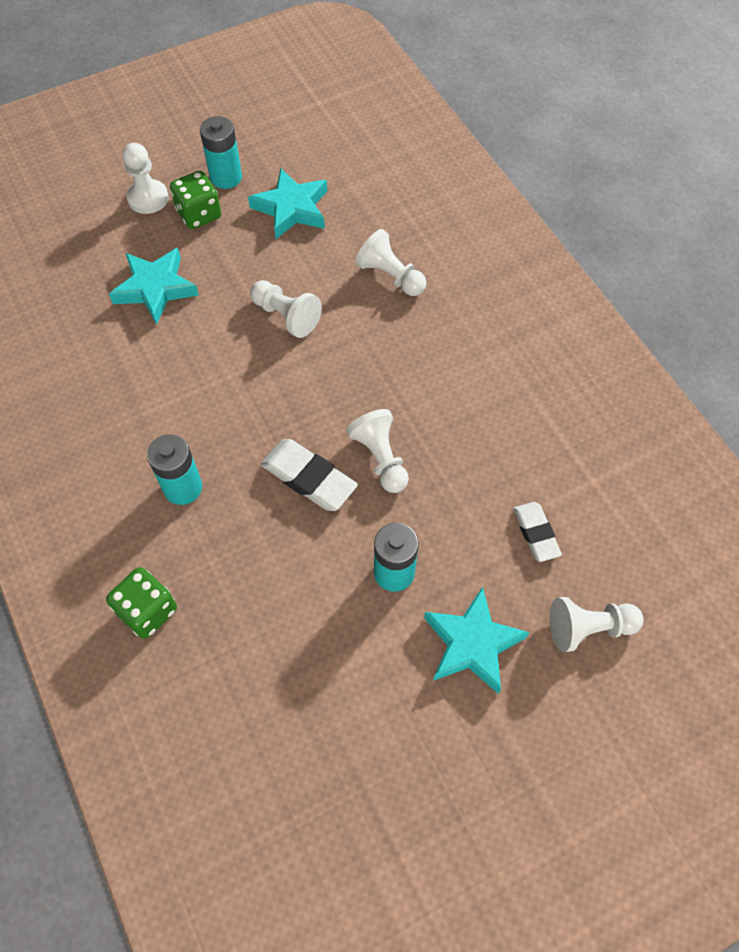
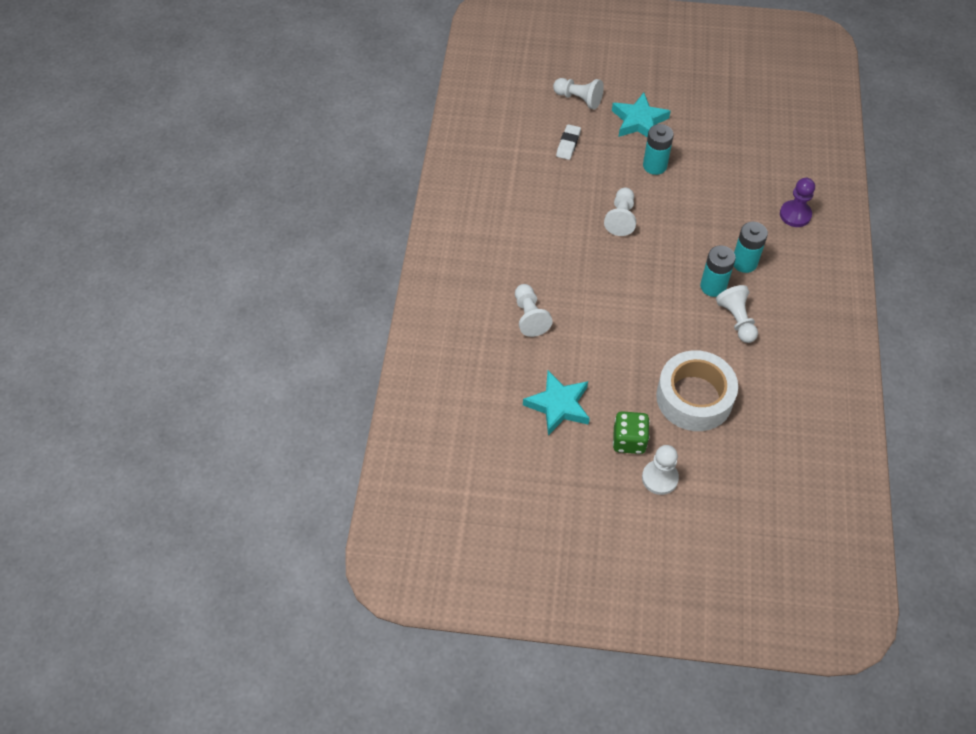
camera: 145 degrees left, 5 degrees down
(148, 611) = (795, 215): green dice -> purple pawn
(155, 288) = (694, 397): turquoise star -> white tape
(226, 177) = (589, 462): turquoise battery -> turquoise battery (713, 286)
(286, 316) = (617, 328): white pawn -> white pawn (737, 320)
(309, 478) = (668, 230): white eraser -> none

